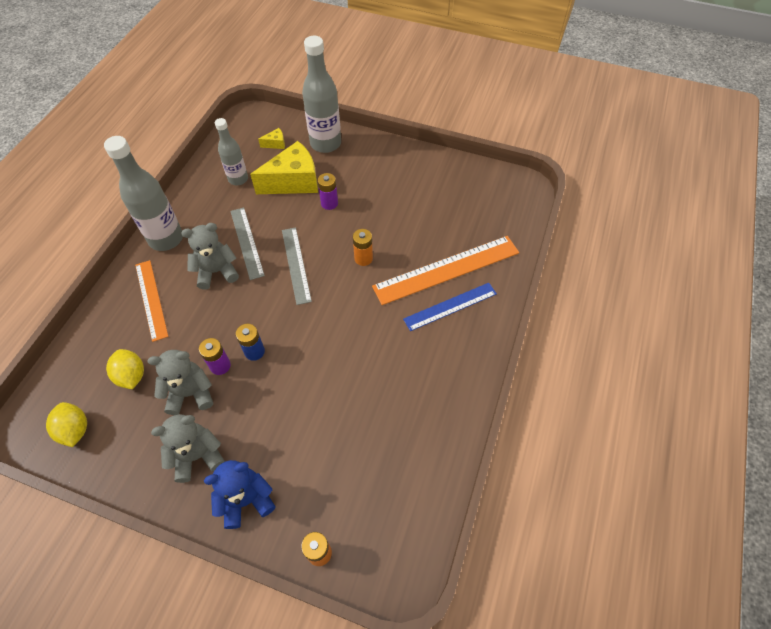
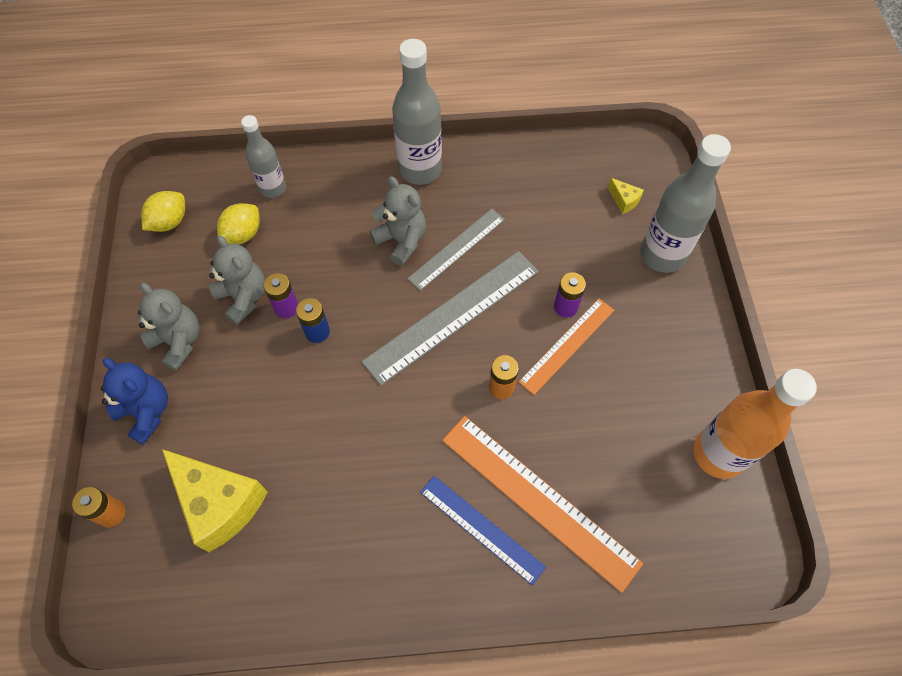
camera: 65 degrees right, 5 degrees up
(151, 299) = (337, 200): orange ruler -> orange ruler (567, 345)
(238, 179) = (543, 191): grey bottle -> grey bottle (273, 188)
(293, 182) = (575, 250): yellow cheese -> yellow cheese (220, 503)
(296, 265) = (452, 315): grey ruler -> grey ruler, size x1.62
(462, 176) = (718, 454): none -> orange bottle

